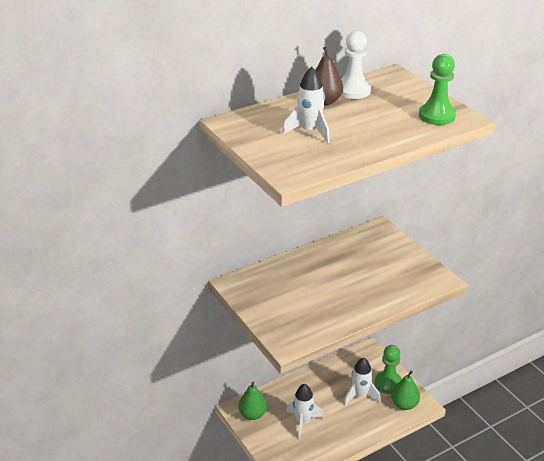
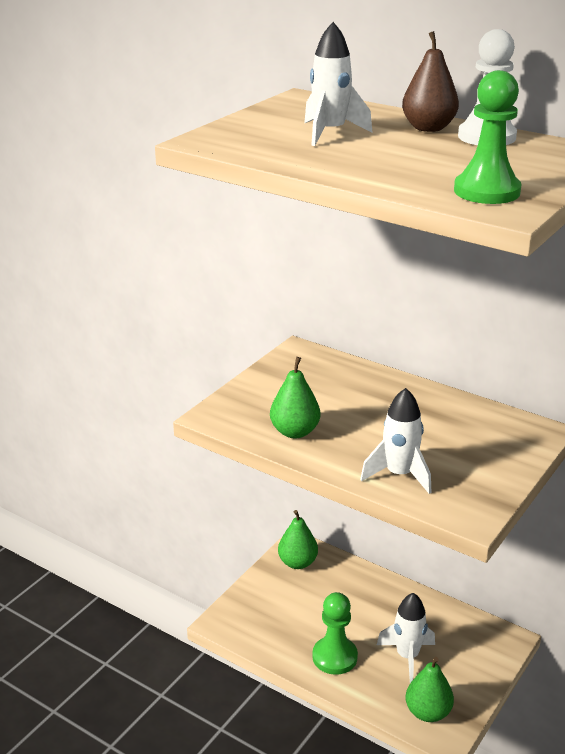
camera: 65 degrees right, 5 degrees down
(303, 422) = (316, 612): white rocket -> white rocket (399, 475)
(327, 315) = (295, 432): none -> green pear
(388, 383) = (456, 681): green pawn -> green pawn (334, 657)

